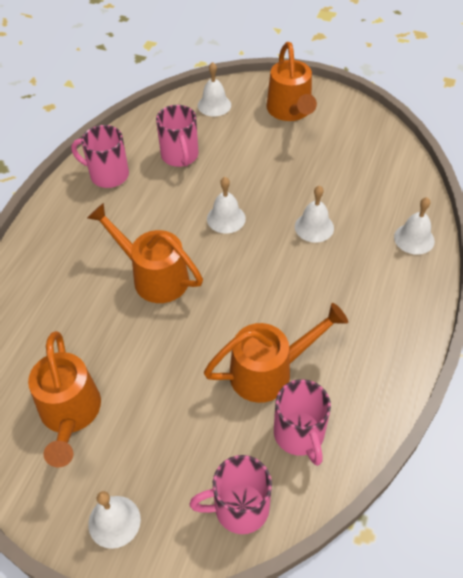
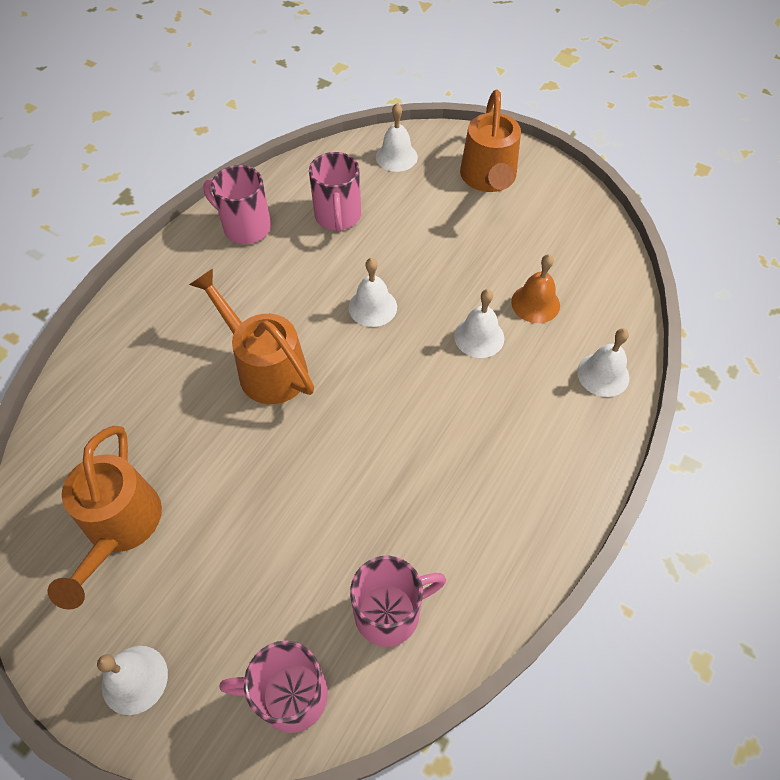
camera: 10 degrees right, 5 degrees up
(270, 371) = (374, 519): orange watering can -> none
(299, 435) = (390, 612): pink mug -> pink mug turned 105 degrees counterclockwise
(350, 196) = (535, 303): none -> orange bell

